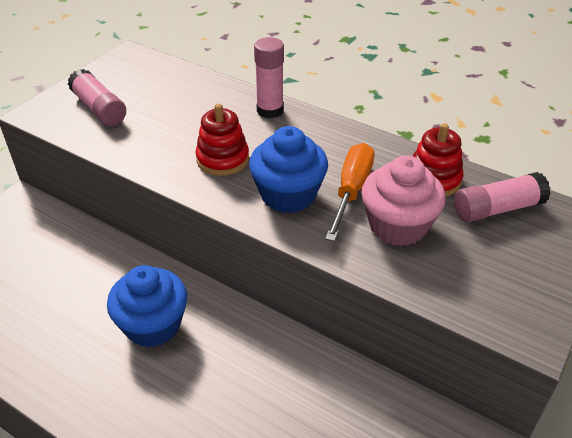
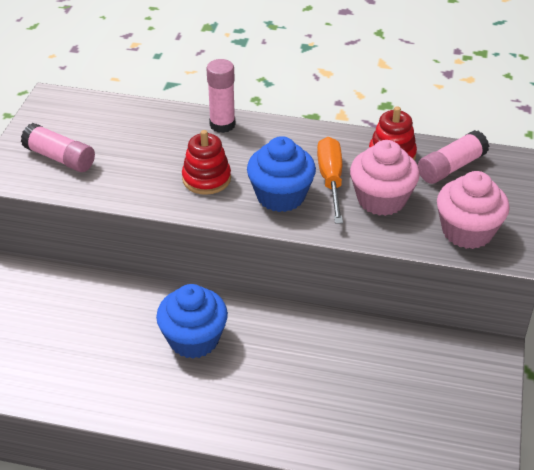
camera: 20 degrees left, 0 degrees up
(484, 290) = (467, 231): none -> pink cupcake

